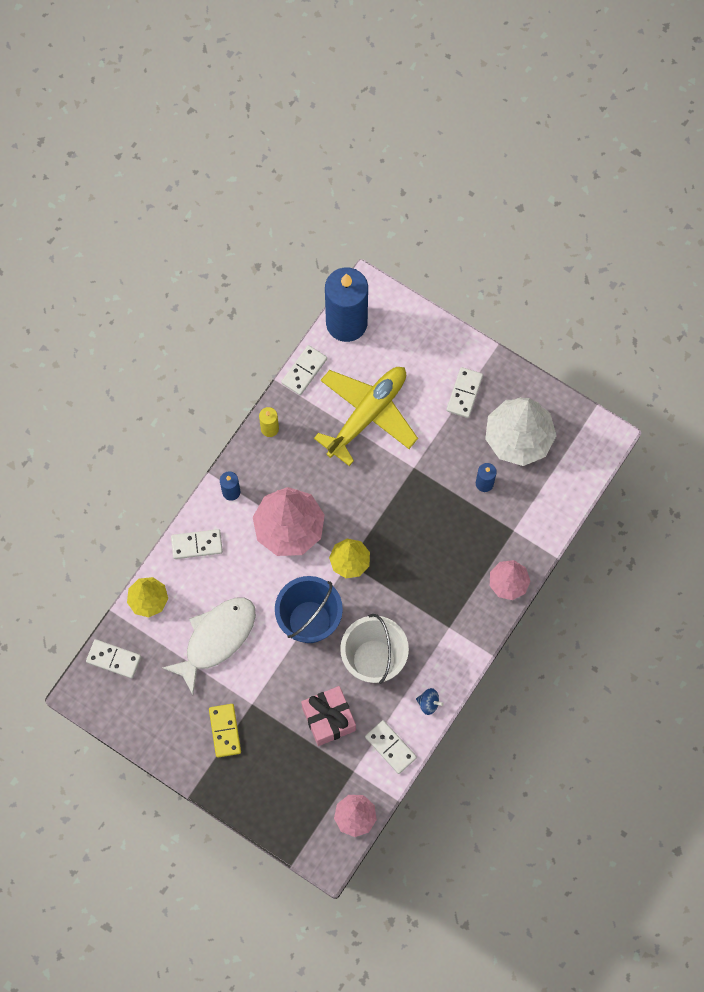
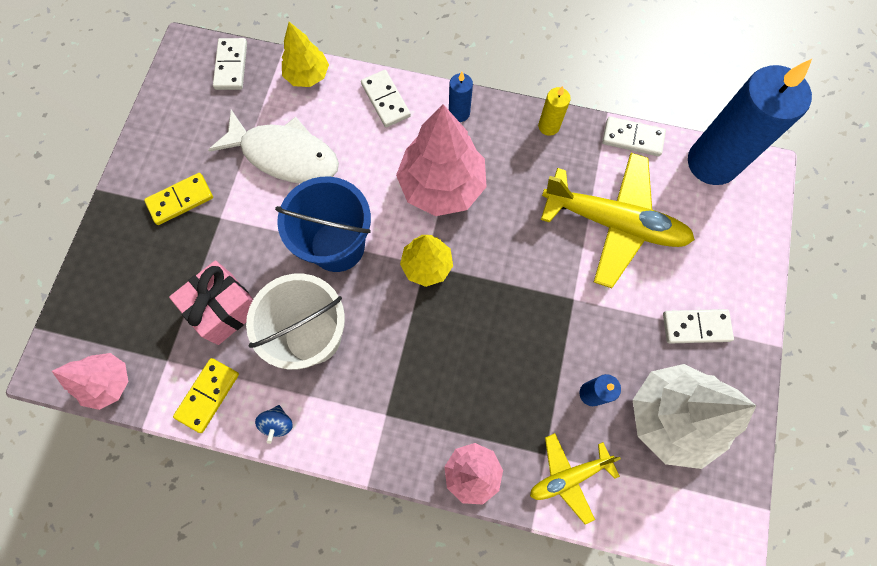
camera: 70 degrees right, 0 degrees up
(390, 747) = (208, 395): white domino -> yellow domino
(532, 521) = (568, 476): none -> yellow plane

